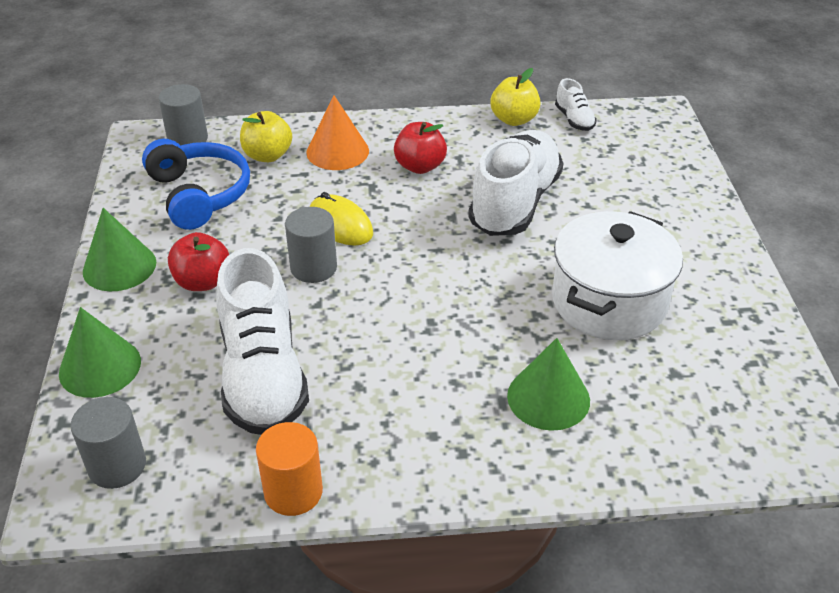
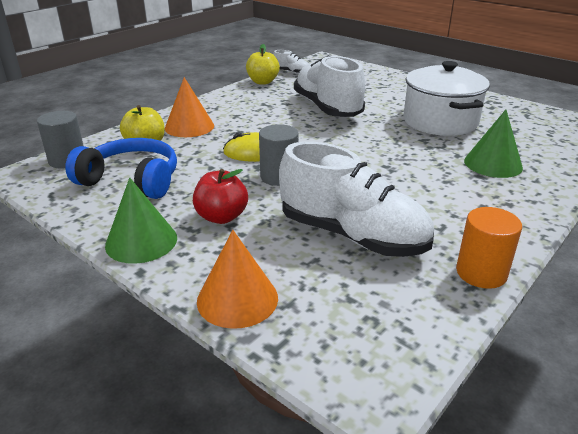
camera: 45 degrees left, 10 degrees down
(100, 367) = (237, 299): green cone -> orange cone
(117, 466) = (363, 340): grey cylinder -> none
(420, 166) = (251, 114): red apple -> none

